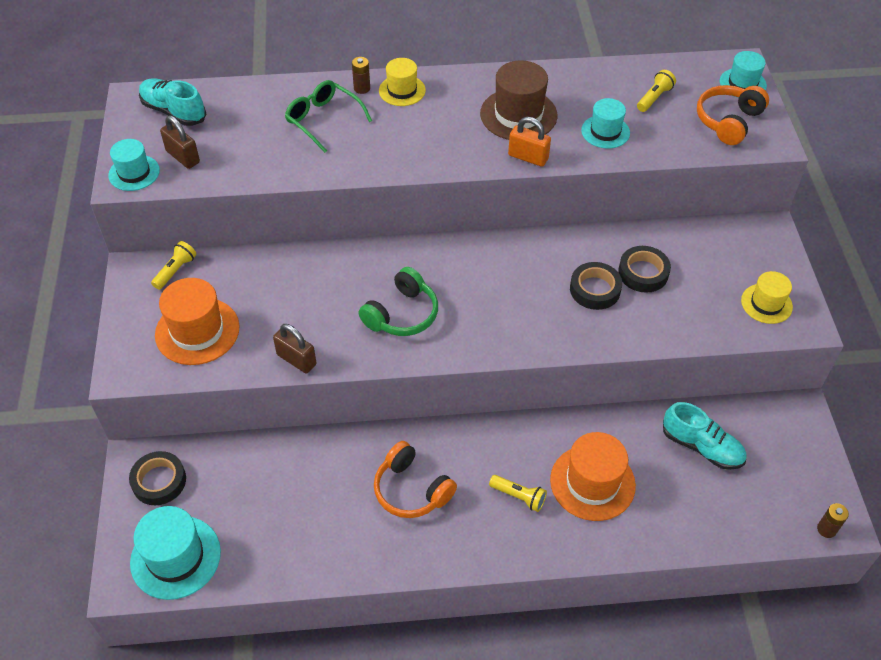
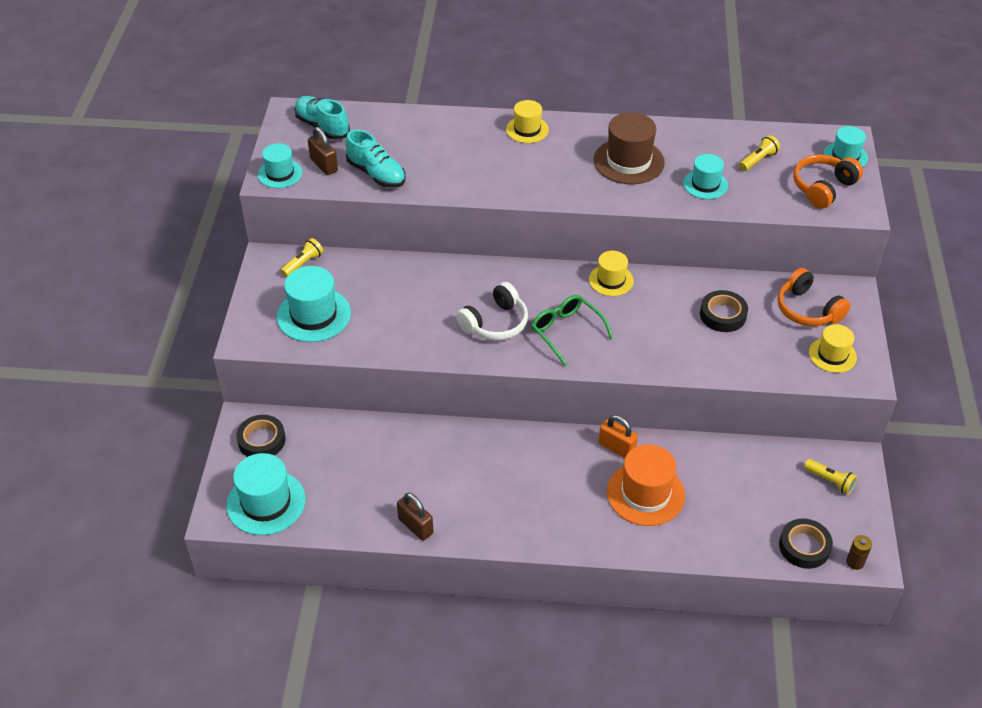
camera: 10 degrees right, 5 degrees down
(197, 331) = (313, 315): orange hat -> turquoise hat
(296, 359) = (395, 349): brown padlock -> brown padlock (415, 526)
(323, 120) = (452, 147): green glasses -> green glasses (567, 332)
(362, 88) = (491, 124): brown battery -> none
(402, 314) = (495, 323): green headphones -> white headphones
(411, 489) = (481, 477): orange headphones -> orange headphones (807, 309)
(517, 248) = (611, 280): none -> yellow hat
(519, 496) = (576, 496): yellow flashlight -> yellow flashlight (830, 481)
(528, 157) = (629, 198): orange padlock -> orange padlock (617, 448)
(595, 289) = (674, 324): black tape -> black tape (804, 547)
(701, 447) = (754, 478): turquoise shoe -> turquoise shoe (376, 174)

